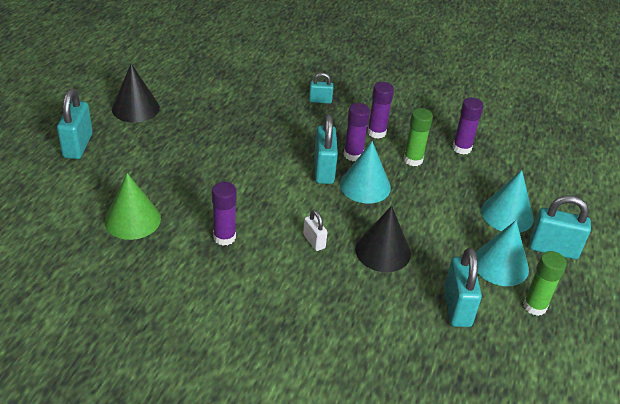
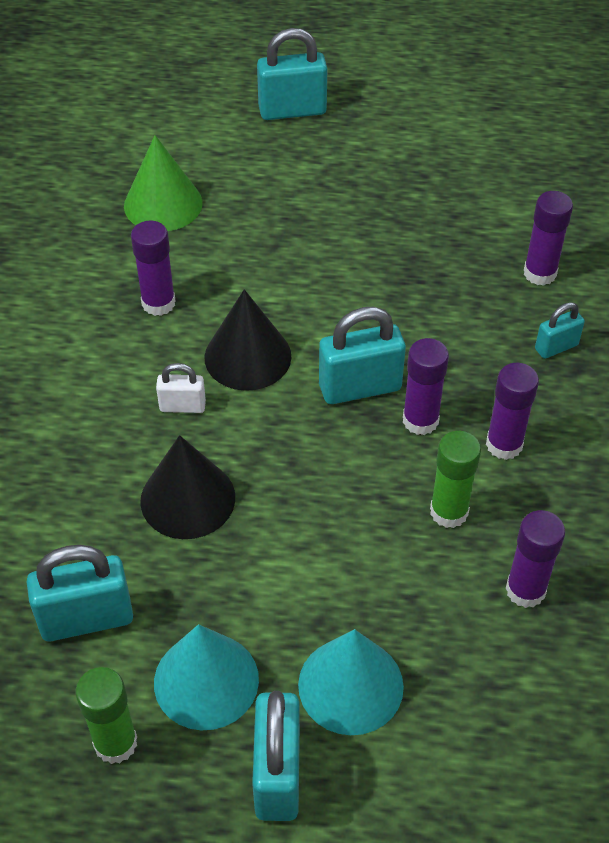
camera: 80 degrees right, 10 degrees up
(135, 108) = (407, 138): black cone -> black cone (247, 356)
(268, 92) = (540, 273): none -> purple glue stick
(314, 241) = (182, 406): white padlock -> white padlock turned 45 degrees clockwise
(320, 100) = (556, 347): turquoise padlock -> turquoise padlock turned 75 degrees clockwise
(365, 186) = (343, 450): turquoise cone -> none

